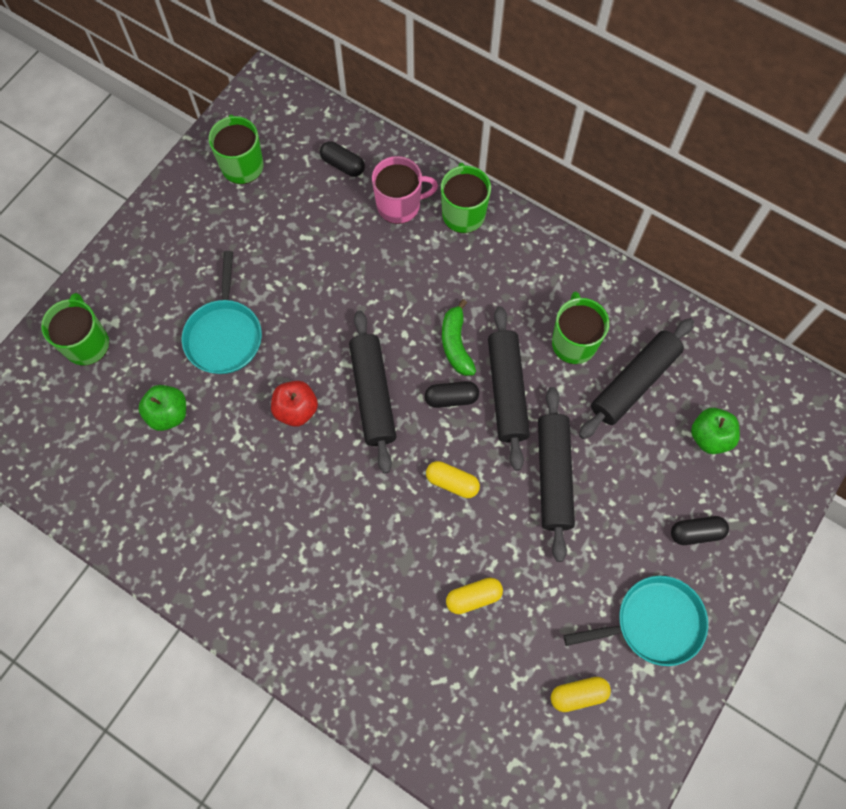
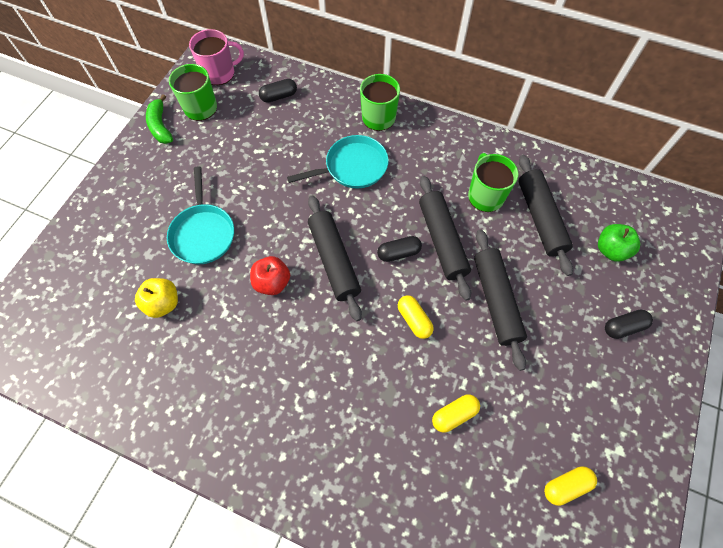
camera: 10 degrees left, 5 degrees down
(87, 343) = (86, 257): green mug -> none
(168, 414) = (163, 303): green apple -> yellow apple
(343, 165) = (279, 96): black capsule -> black capsule turned 45 degrees counterclockwise
(399, 205) = (328, 118): pink mug -> pink mug (219, 73)
(452, 482) = (414, 320): yellow capsule -> yellow capsule turned 45 degrees clockwise
(456, 344) = (393, 211): green banana -> green banana (160, 126)
(634, 382) = (540, 218): black rolling pin -> black rolling pin turned 45 degrees counterclockwise
(653, 623) = (611, 409): turquoise pan -> turquoise pan (352, 167)

